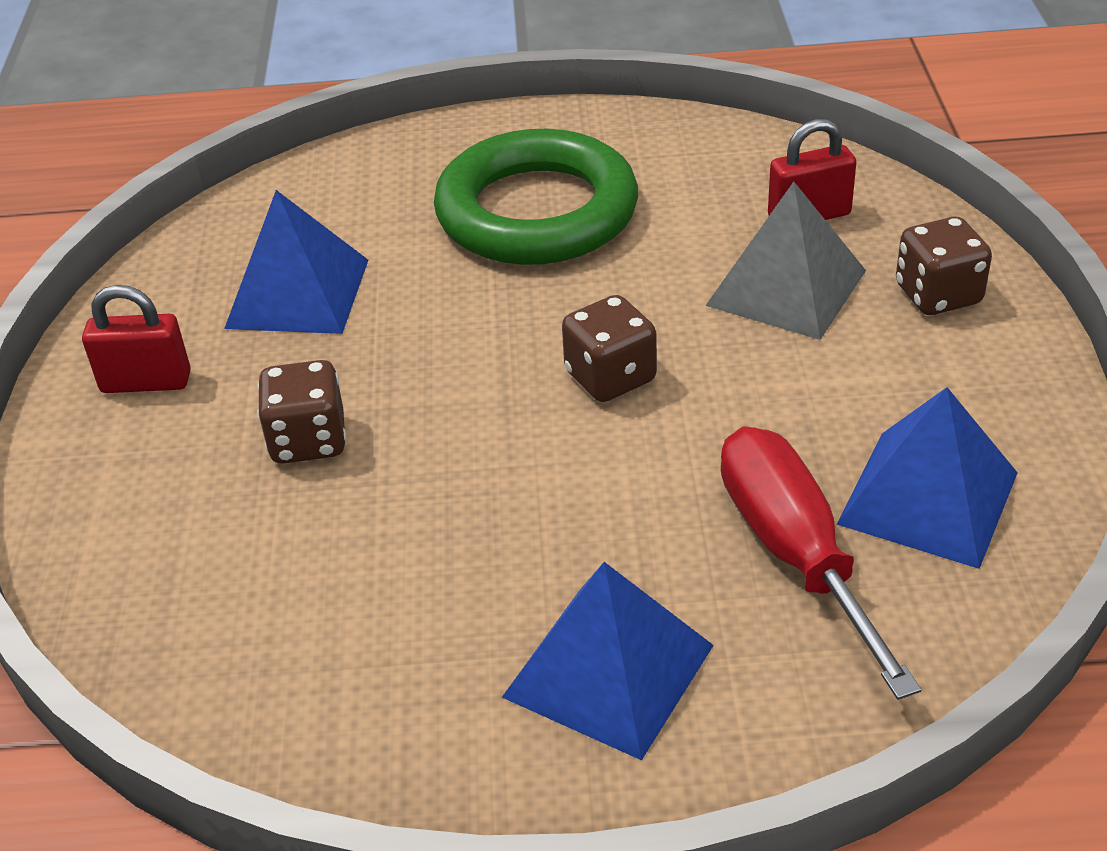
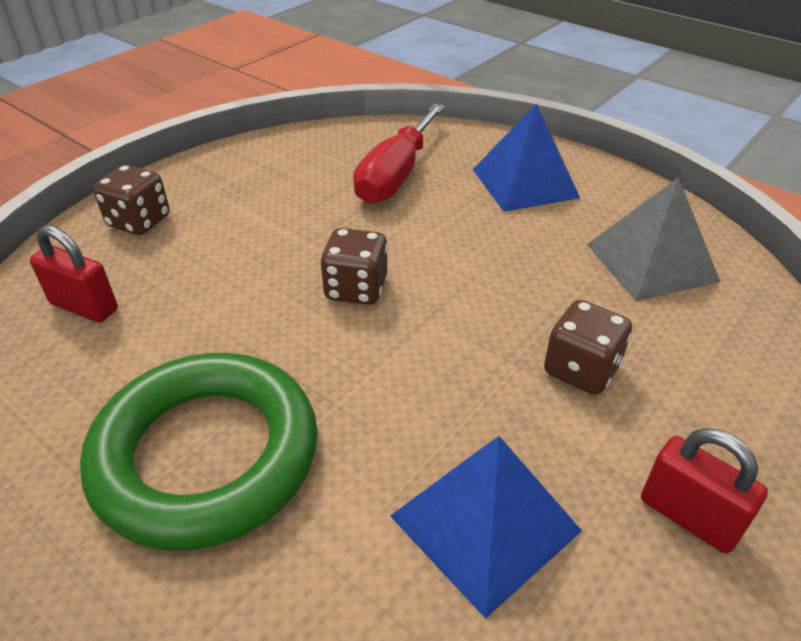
camera: 140 degrees left, 0 degrees up
(786, 288) = (187, 274): grey pyramid -> grey pyramid (651, 262)
(928, 497) = (315, 162): blue pyramid -> none

